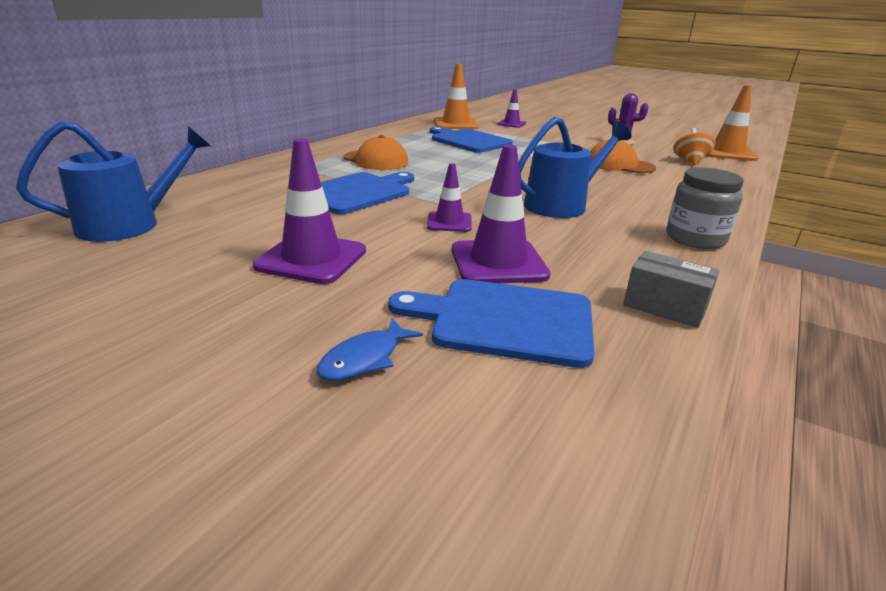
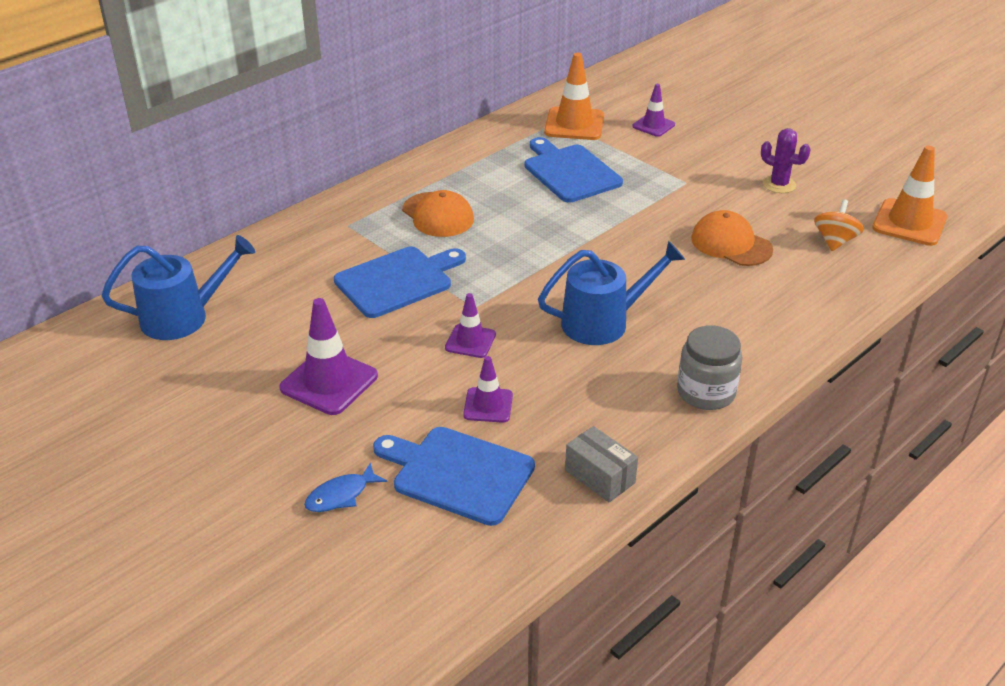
camera: 15 degrees right, 10 degrees up
(498, 262) = (488, 405): purple traffic cone -> purple traffic cone, size x0.60

